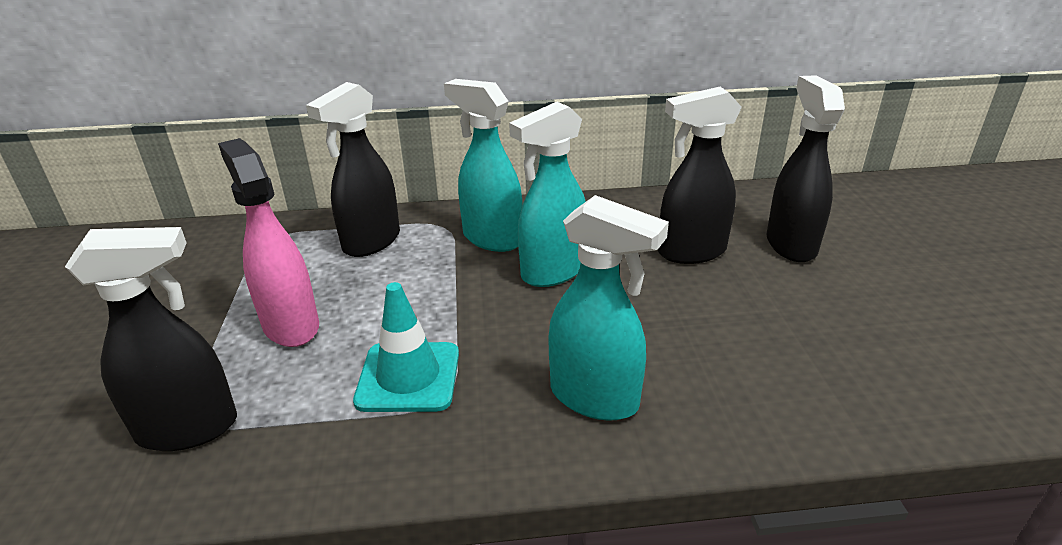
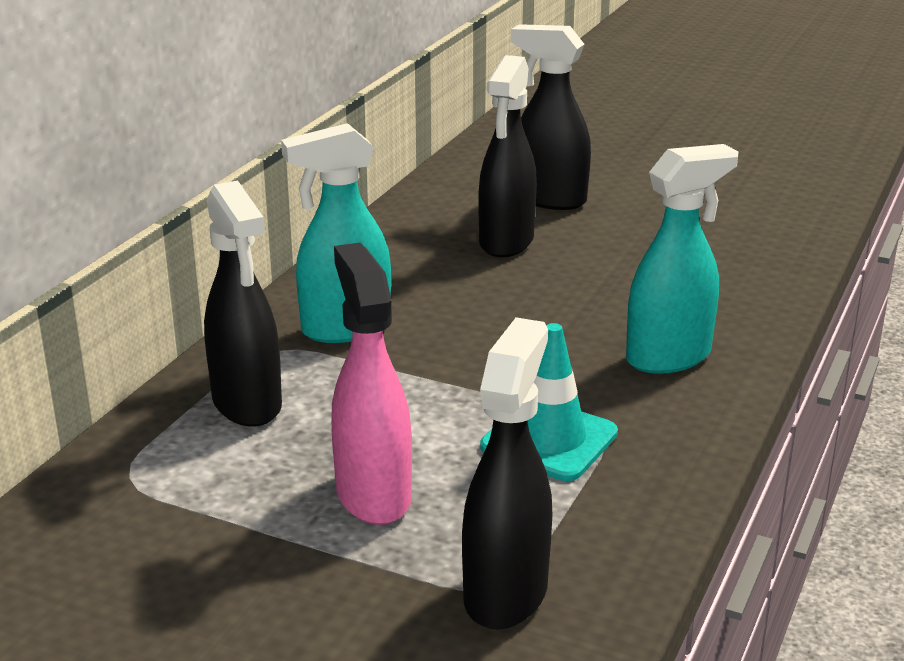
camera: 60 degrees left, 5 degrees down
(291, 325) = (373, 495): pink spray bottle -> pink spray bottle turned 75 degrees clockwise
(552, 272) = (456, 316): turquoise spray bottle -> none

